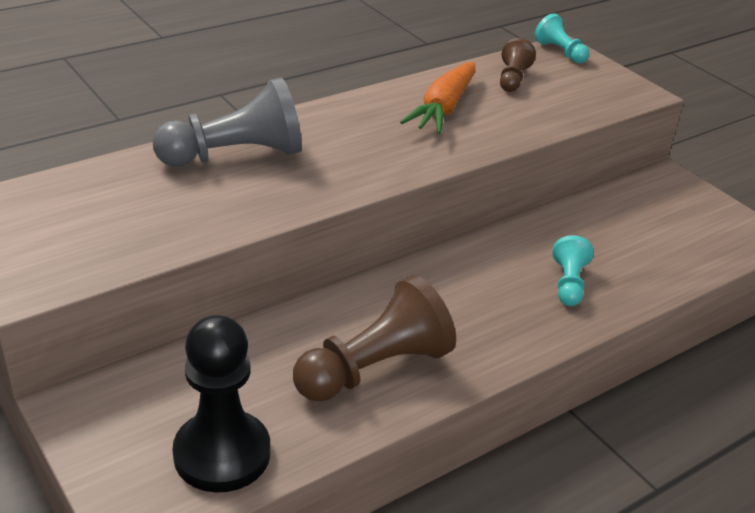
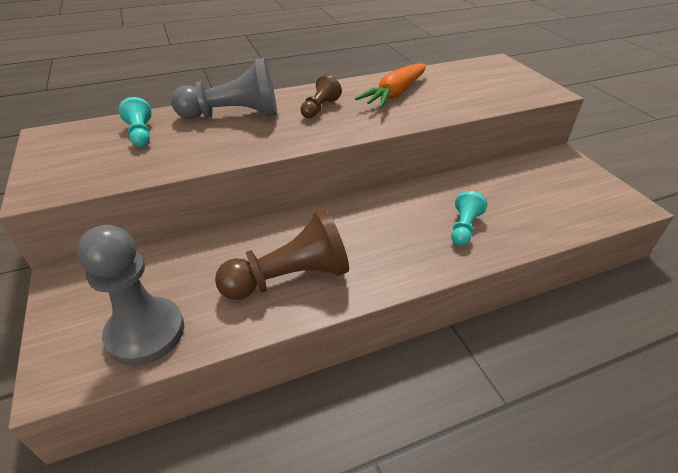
camera: 15 degrees right, 5 degrees up
(222, 454) = (145, 332): black pawn -> grey pawn
(512, 79) = (453, 78): brown pawn -> brown pawn (320, 108)
(560, 52) = (495, 63): turquoise pawn -> turquoise pawn (140, 134)

